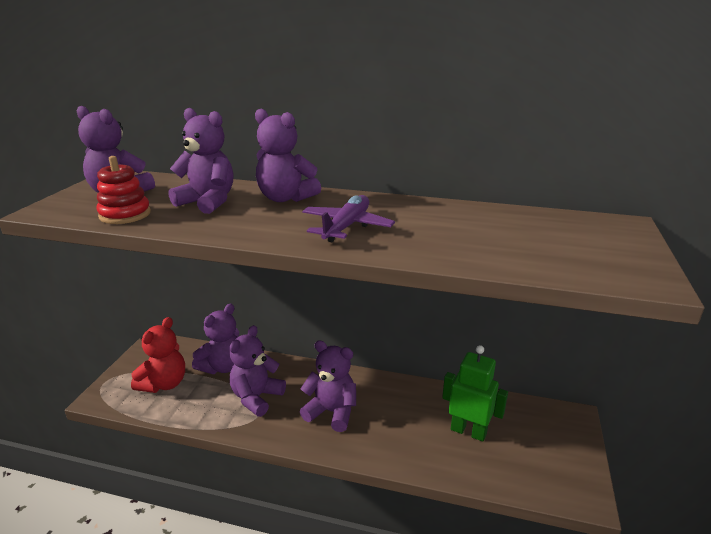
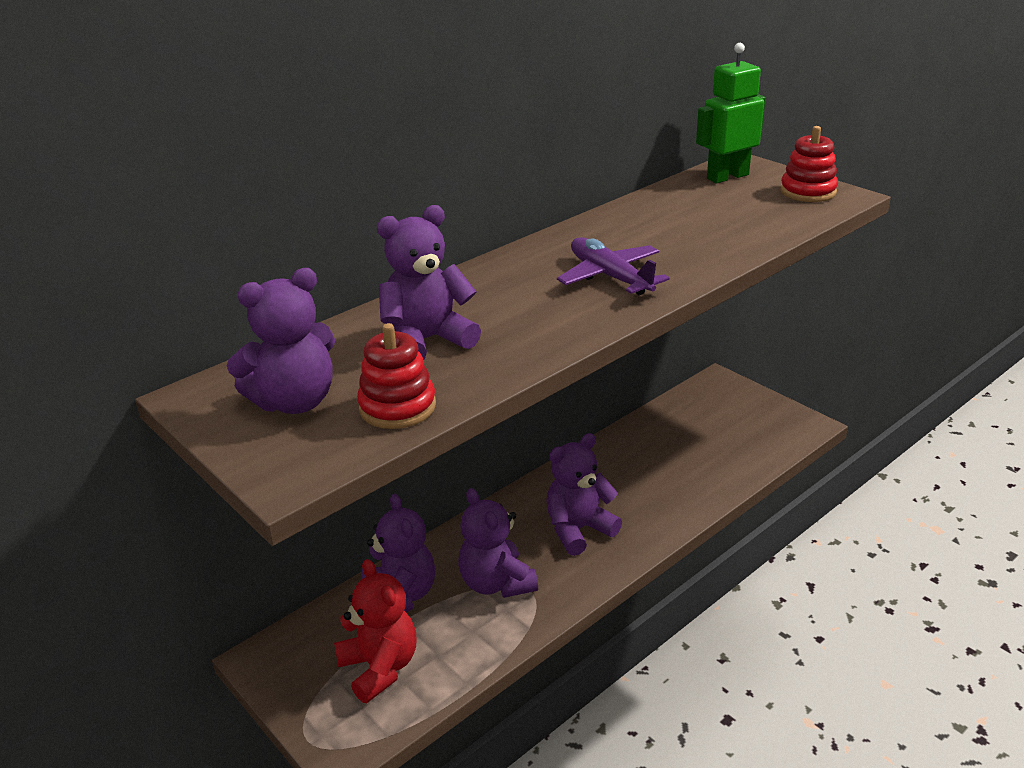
camera: 55 degrees left, 5 degrees up
(285, 198) = (480, 289): purple teddy bear -> none
(468, 431) = (686, 449): green robot -> green robot (727, 177)
(625, 263) = (808, 191): none -> red stacking toy

